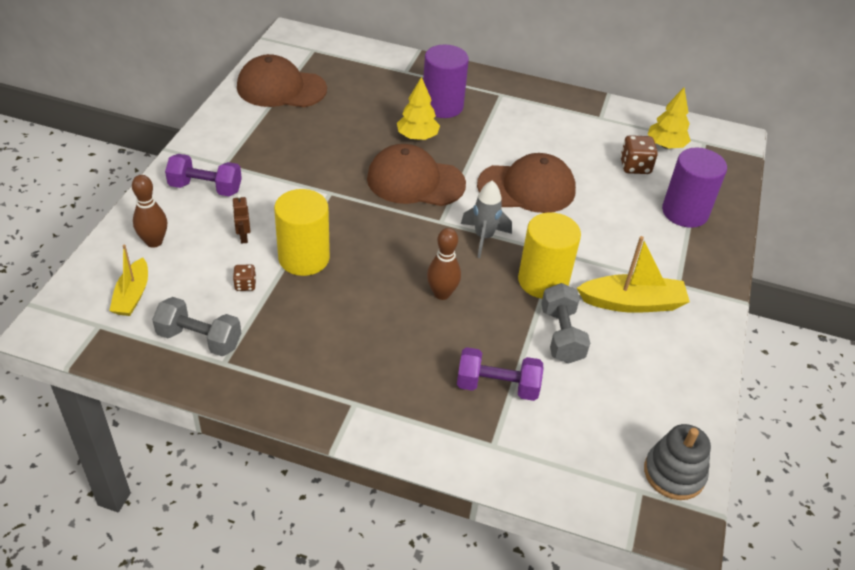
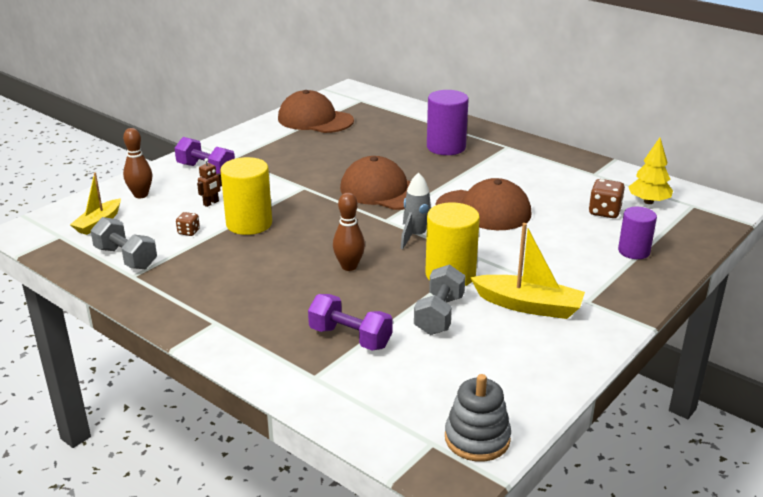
camera: 25 degrees right, 15 degrees down
(243, 237) = (211, 203): brown robot -> brown robot turned 150 degrees counterclockwise
(417, 137) = (408, 163): yellow tree -> none
(685, 212) = (634, 251): purple cylinder -> purple cylinder, size x0.65

